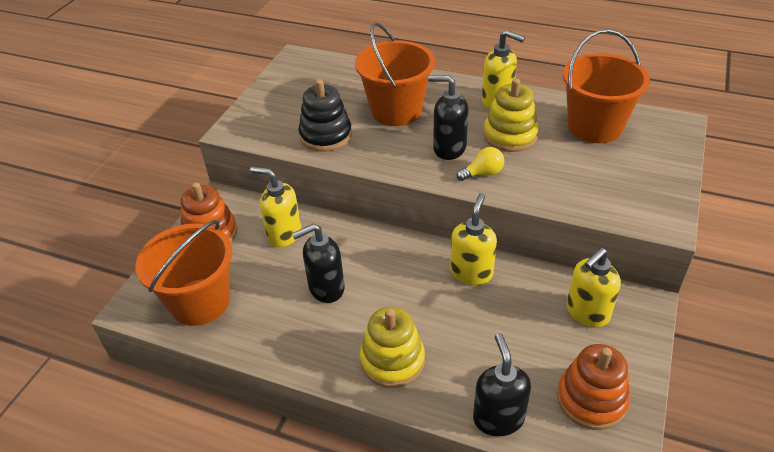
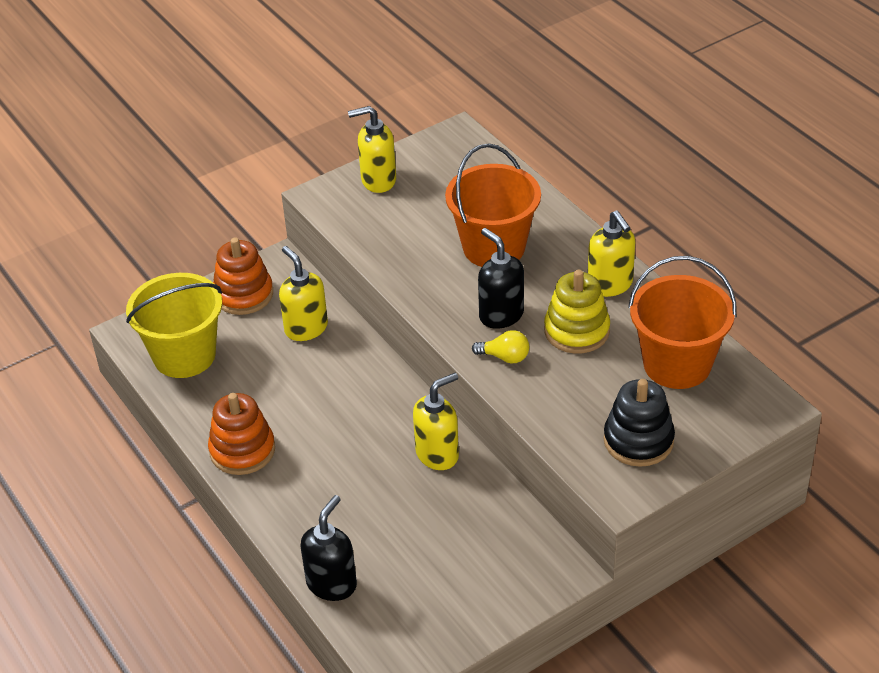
camera: 35 degrees right, 0 degrees up
(200, 302) = (184, 355): orange bucket -> yellow bucket
(326, 135) = (399, 243): black stacking toy -> black stacking toy (638, 440)
(326, 288) = (296, 399): black soap dispenser -> none
(392, 360) = (293, 491): yellow stacking toy -> none
(587, 313) = (503, 547): yellow soap dispenser -> yellow soap dispenser (378, 180)
(591, 399) = (423, 615): orange stacking toy -> orange stacking toy (242, 450)

